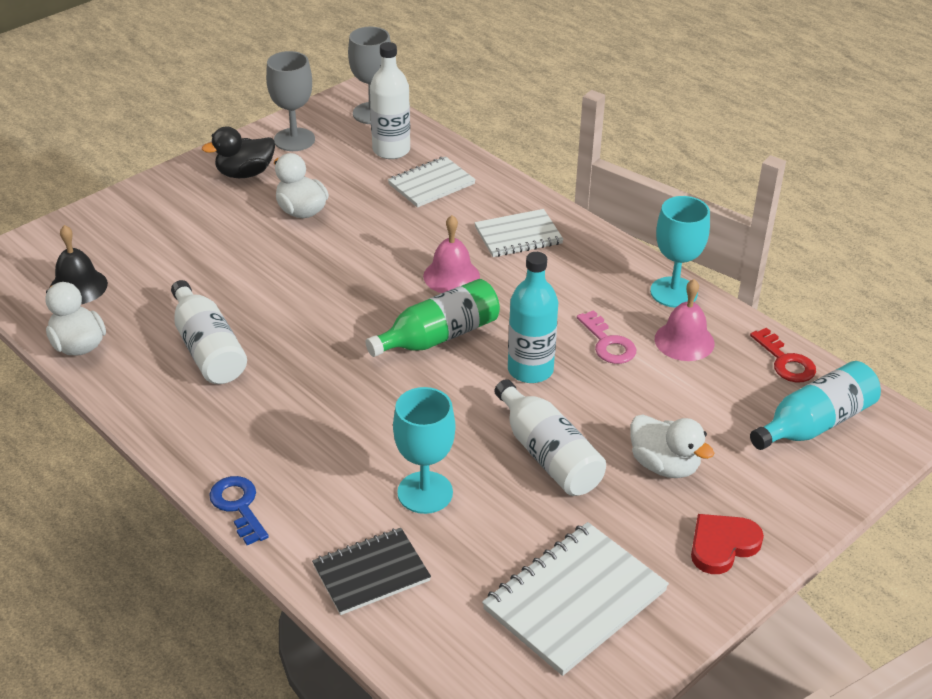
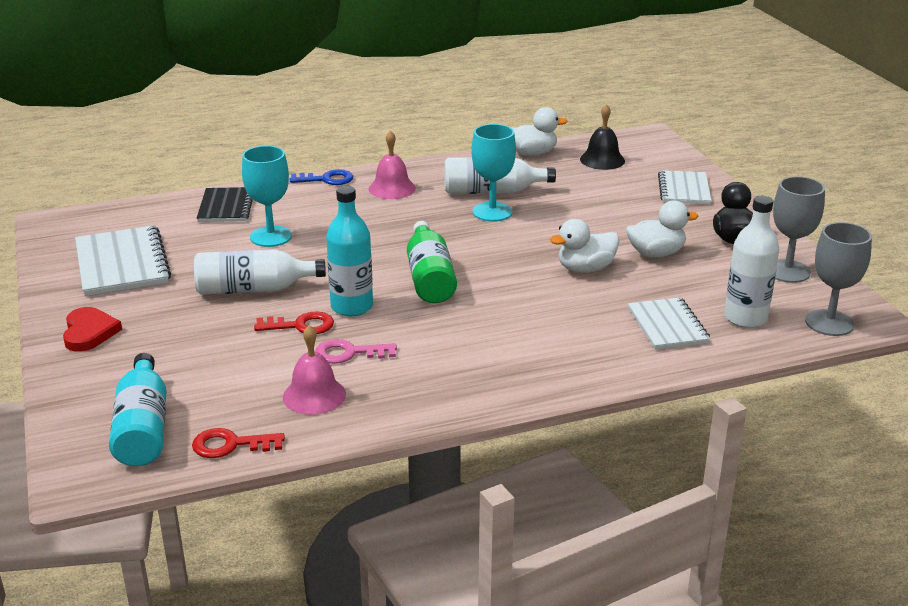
camera: 115 degrees right, 10 degrees down
(451, 276) = (507, 301): pink bell -> pink bell (392, 188)
(518, 235) = (546, 351): white notebook -> white notebook (684, 190)
(588, 391) = (301, 325): none -> red key
(664, 465) = (187, 334): white duck -> white duck (585, 269)
(673, 292) = (387, 415): turquoise goblet -> turquoise goblet (492, 212)

